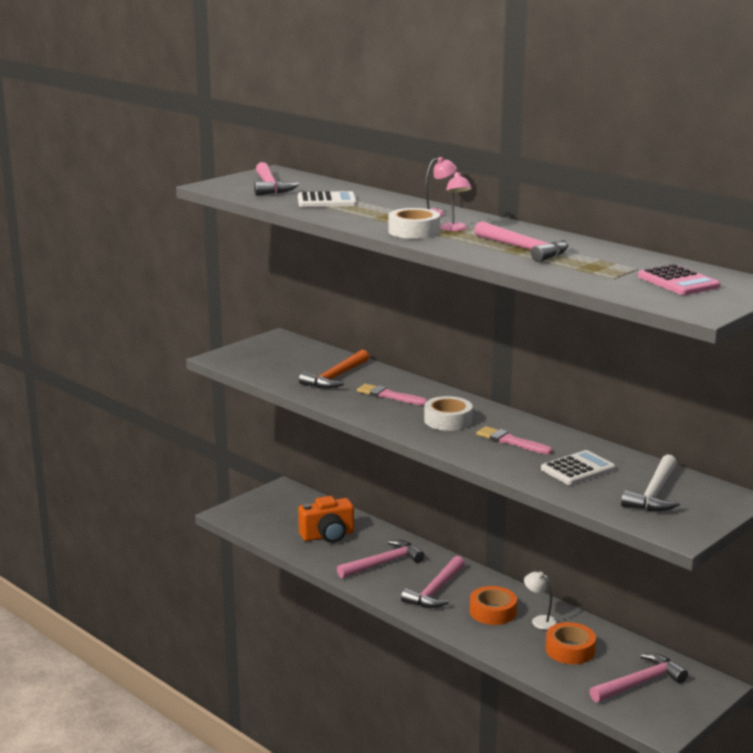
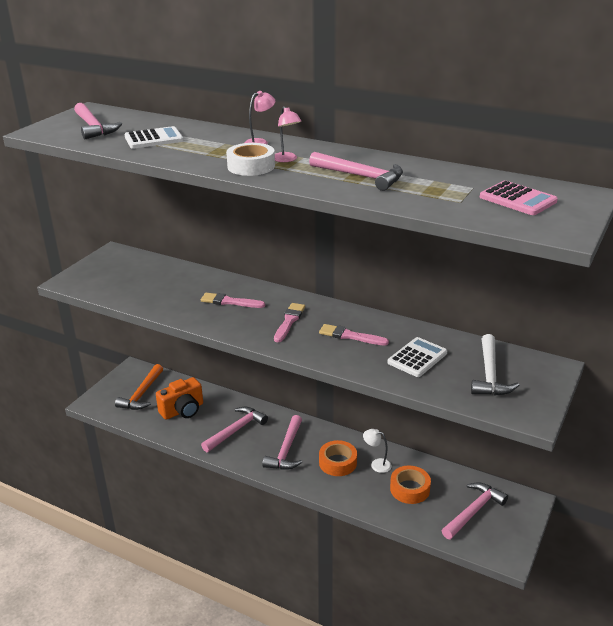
camera: 15 degrees left, 10 degrees up
(336, 377) = (177, 288): orange hammer -> orange hammer (142, 394)
(448, 420) = (289, 321): white tape -> pink brush

